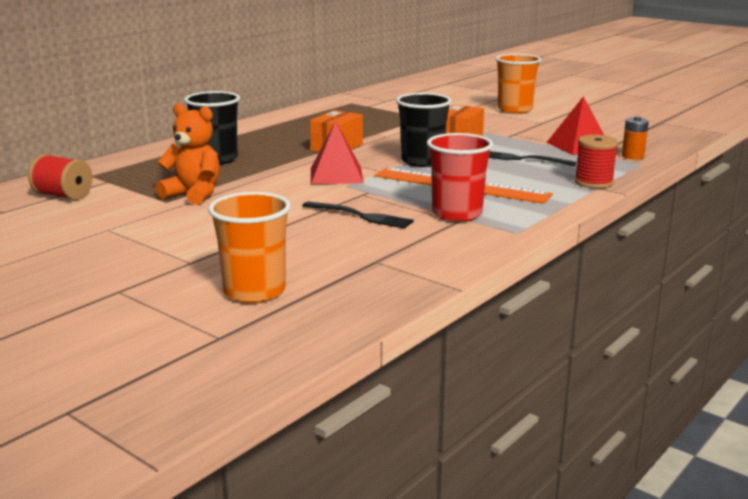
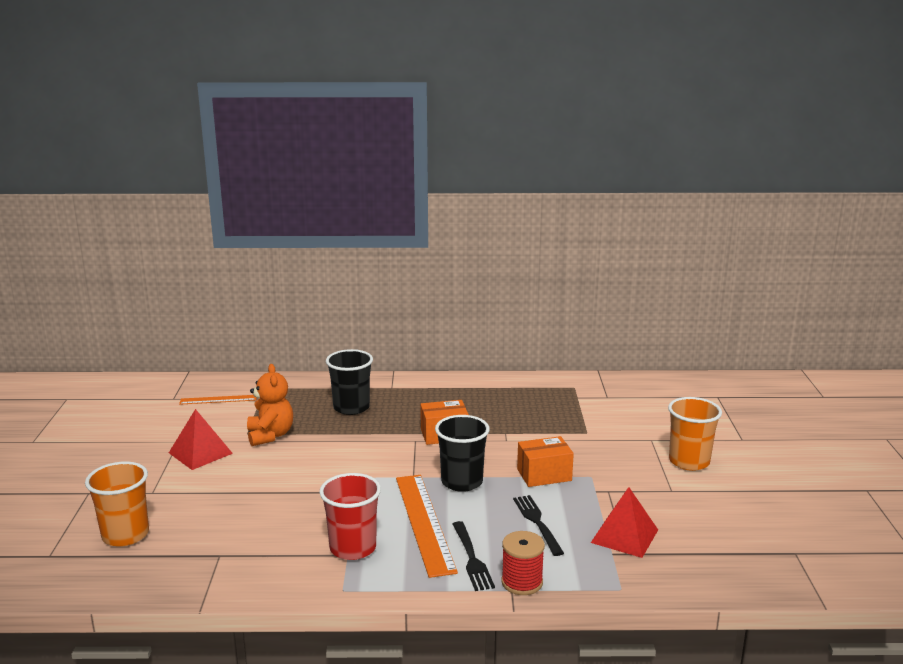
camera: 50 degrees right, 0 degrees up
(63, 196) = (218, 399): red spool -> orange ruler
(336, 175) = (377, 464): red pyramid -> red pyramid (200, 453)
(360, 216) = (301, 511): black fork -> black fork (472, 558)
(632, 156) = (638, 576): orange battery -> none

